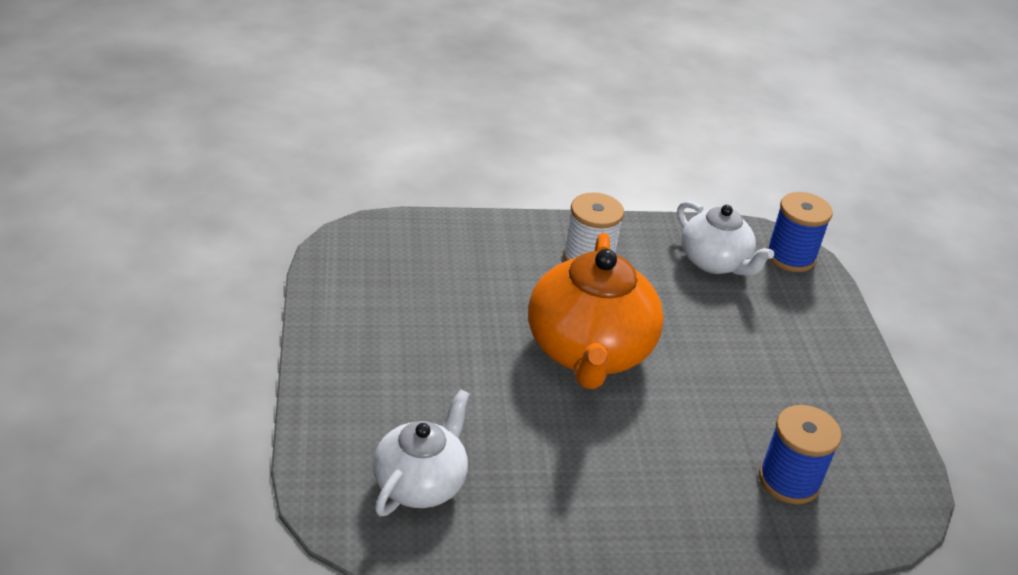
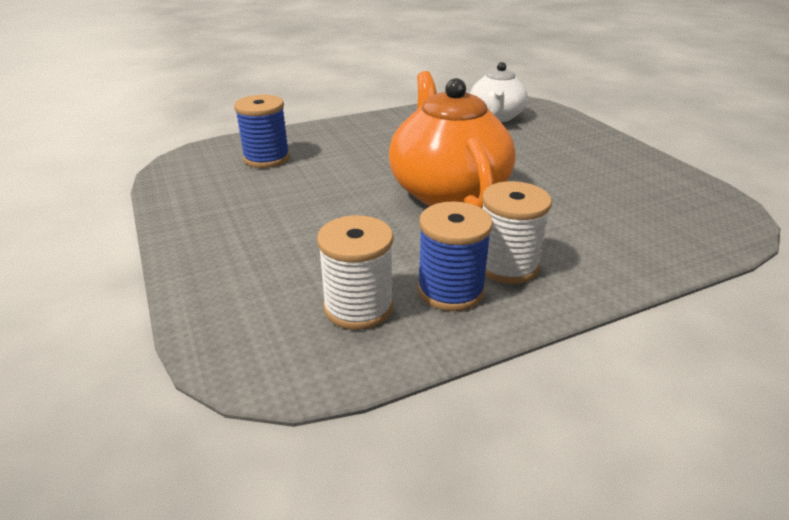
camera: 165 degrees right, 5 degrees down
(715, 262) = (358, 307): white teapot -> white spool
(790, 256) = (250, 350): blue spool -> blue spool (450, 290)

